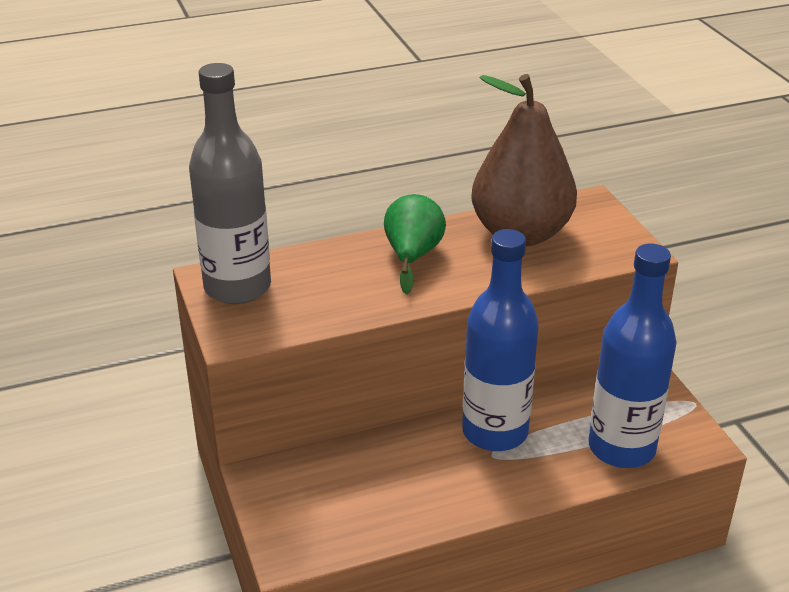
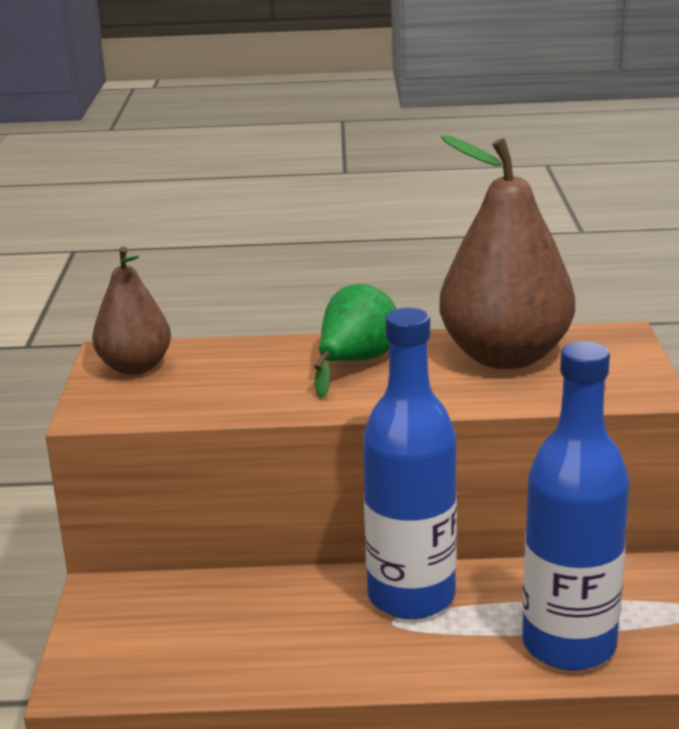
camera: 20 degrees right, 10 degrees down
(237, 287) = (135, 367): grey bottle -> brown pear

